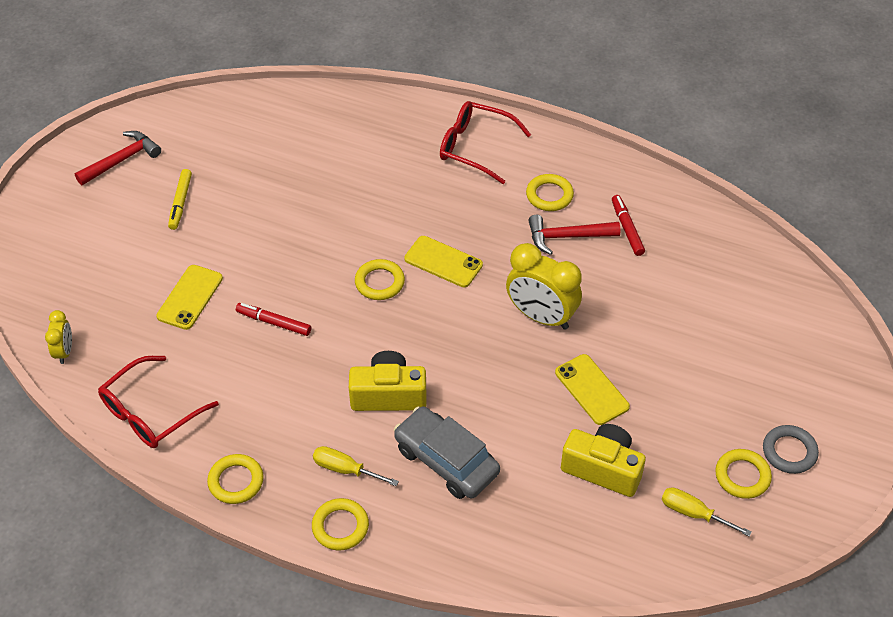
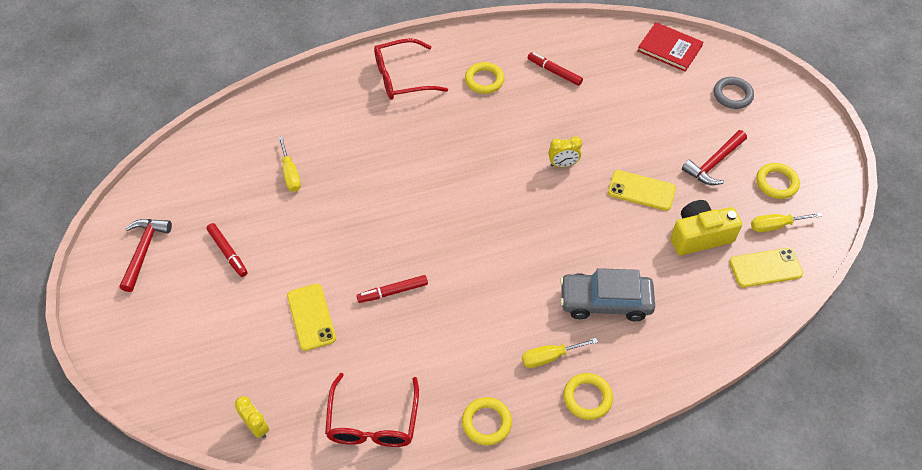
camera: 40 degrees left, 5 degrees up
(180, 203) = (228, 252): yellow marker -> red marker
(293, 171) = (290, 174): none -> yellow screwdriver
(379, 282) = (436, 212): yellow ring -> none
(388, 395) = (523, 285): yellow camera -> none
(443, 262) = (463, 170): yellow phone -> yellow phone (765, 268)
(541, 317) = (563, 164): yellow clock -> yellow clock, size x0.52
(567, 236) = (524, 100): red hammer -> red hammer (714, 163)
(774, 278) = (669, 48): none -> red book
(789, 452) = (784, 150): grey ring -> grey ring (732, 95)

